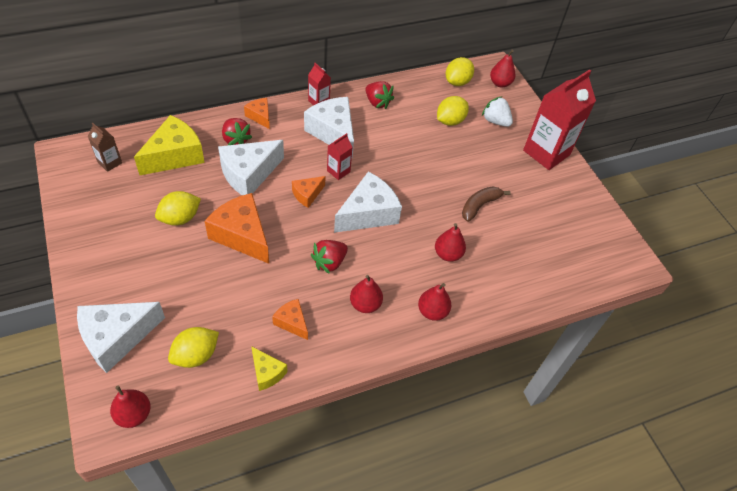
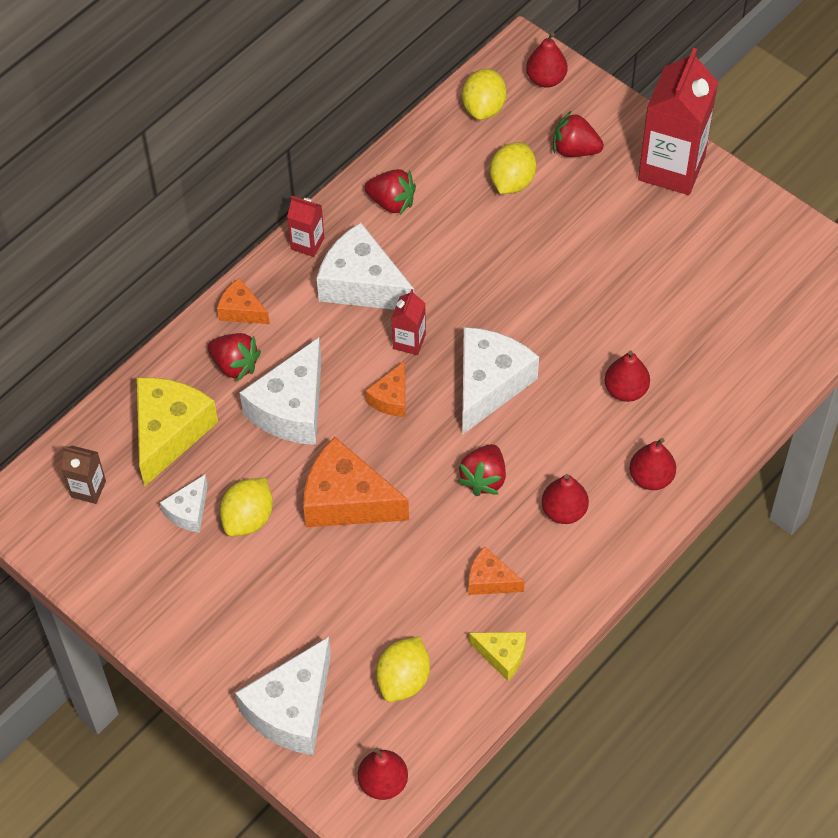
camera: 20 degrees left, 5 degrees up
(151, 199) = (188, 511): none -> white cheese
(479, 206) = (627, 298): brown banana -> none
(495, 121) = (575, 150): white strawberry -> red strawberry

